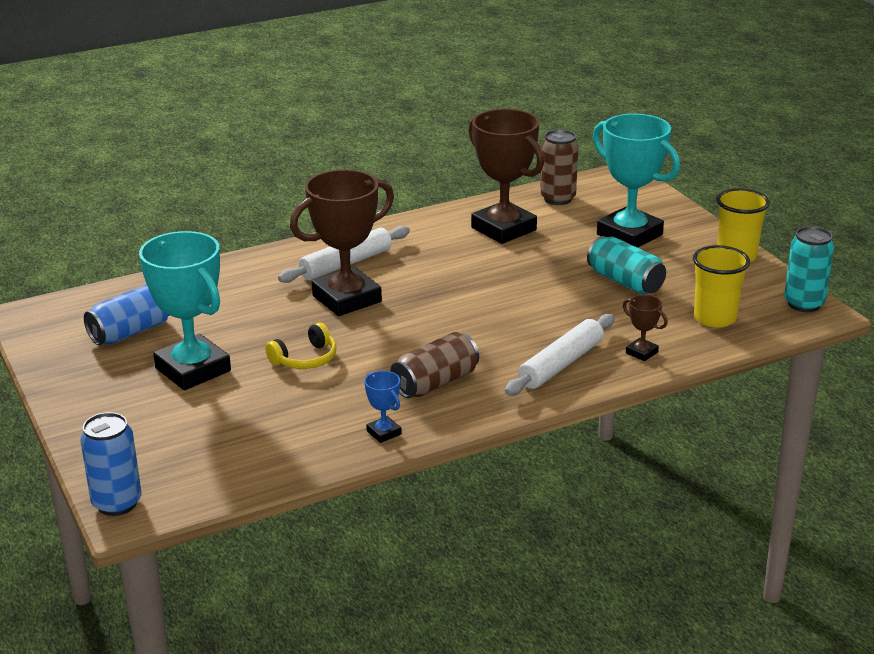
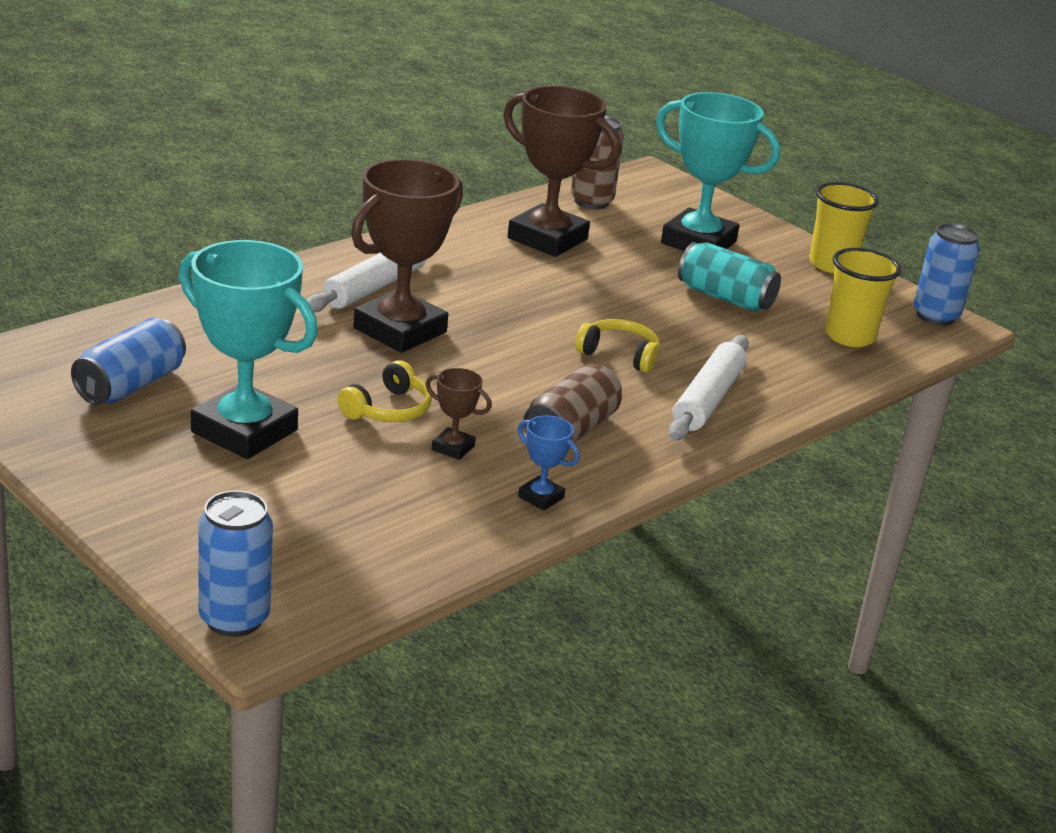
camera: 20 degrees left, 0 degrees up
(509, 325) = (619, 355): none -> yellow headphones
(641, 352) = (792, 380): brown trophy -> brown trophy (453, 448)
(804, 304) = (935, 316): turquoise can -> blue can

